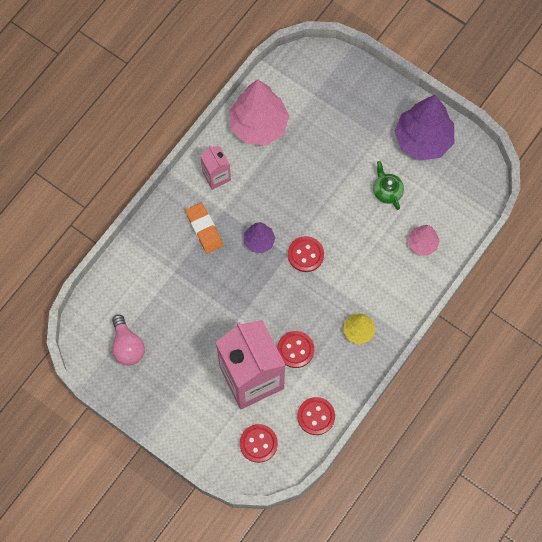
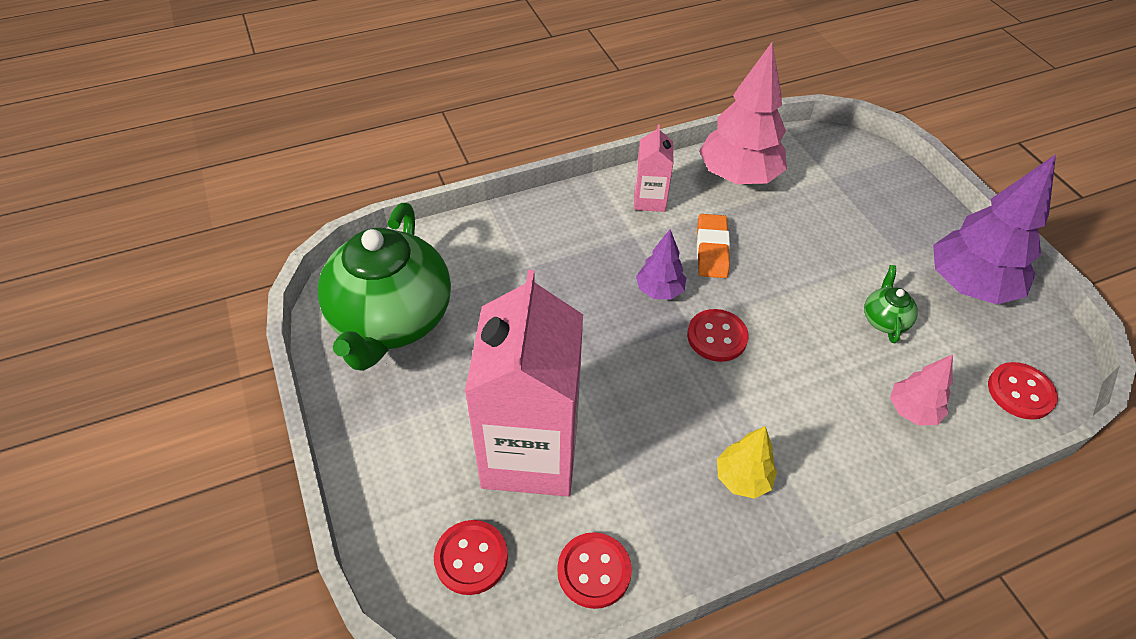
camera: 30 degrees right, 20 degrees down
(127, 346) = (391, 320): pink light bulb -> green teapot
(204, 229) = (594, 244): orange eraser -> orange eraser (711, 249)
(295, 350) = (624, 451): red button -> red button (1020, 392)

